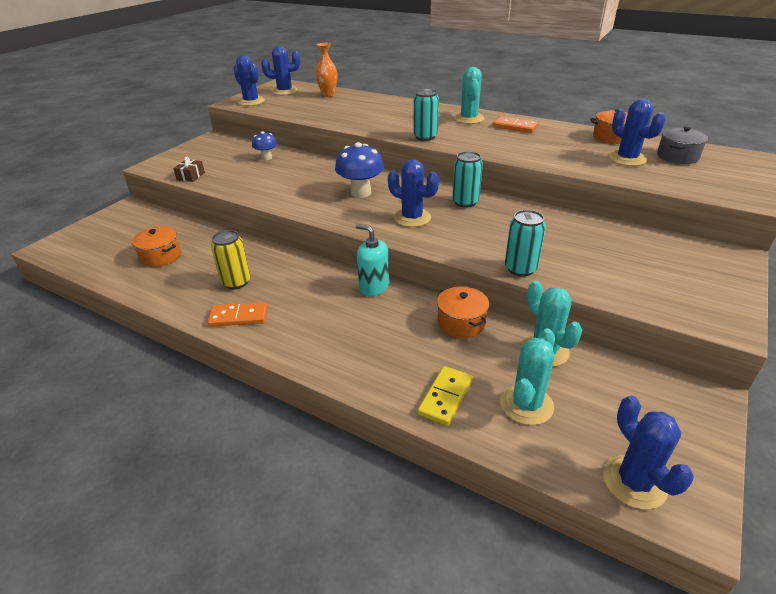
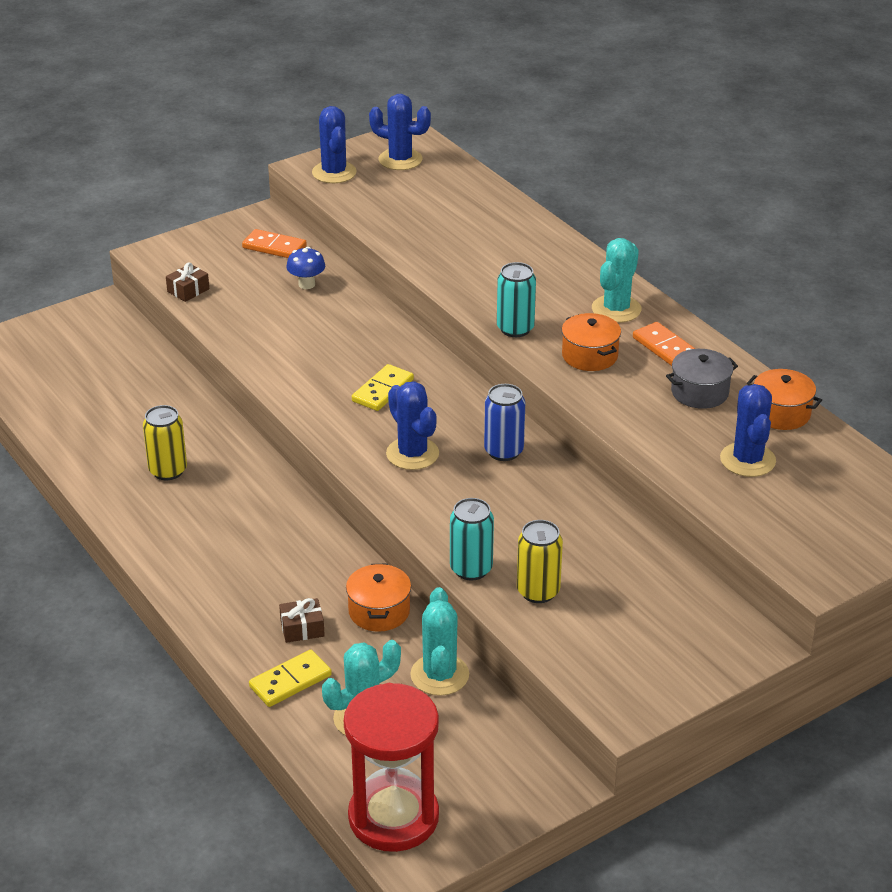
camera: 25 degrees right, 0 degrees up
(161, 256) = (103, 403): orange pot -> orange pot (590, 356)
(239, 317) = (145, 517): orange domino -> orange domino (274, 247)
(328, 95) = (458, 188): orange vase -> none
(361, 192) = (383, 390): blue mushroom -> yellow domino
(374, 287) = (318, 532): turquoise soap dispenser -> none
(419, 353) = (302, 628): none -> brown gift
(465, 202) = (503, 451): turquoise can -> blue can
(577, 268) = (538, 591): none -> yellow can
(634, 482) = (393, 817): blue cactus -> red hourglass
(677, 156) = (826, 479): grey pot -> grey pot (699, 392)

